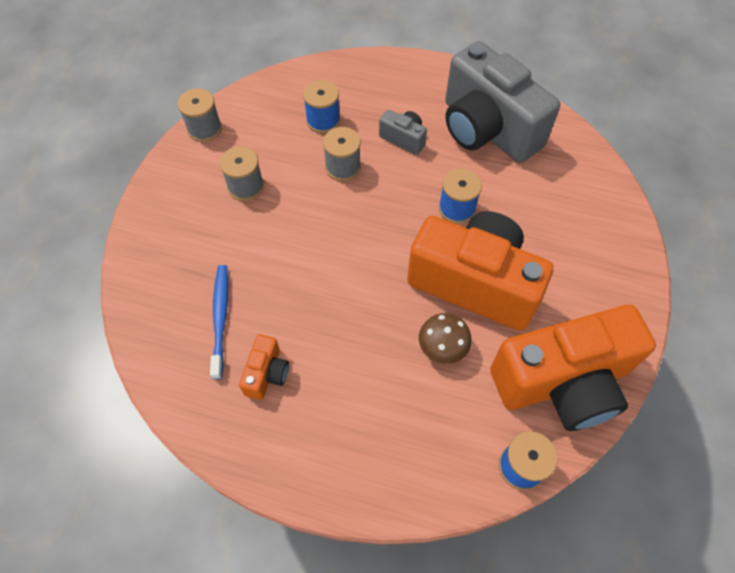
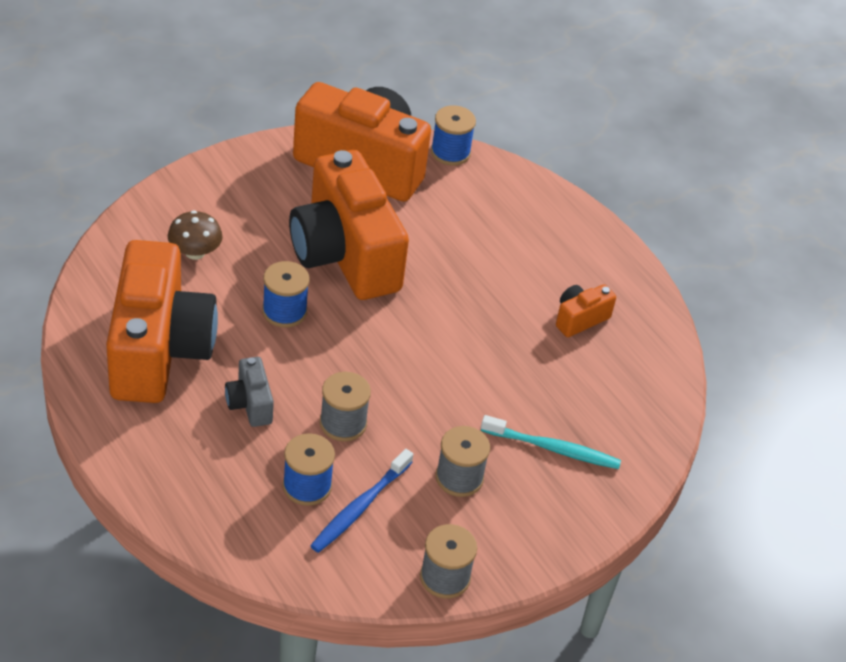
camera: 145 degrees left, 15 degrees down
(203, 249) = (553, 449): none -> turquoise toothbrush
(220, 318) = (585, 382): blue toothbrush -> blue toothbrush (359, 507)
(442, 347) = (423, 239): brown mushroom -> brown mushroom (195, 252)
(487, 129) = (158, 350): grey camera -> orange camera

